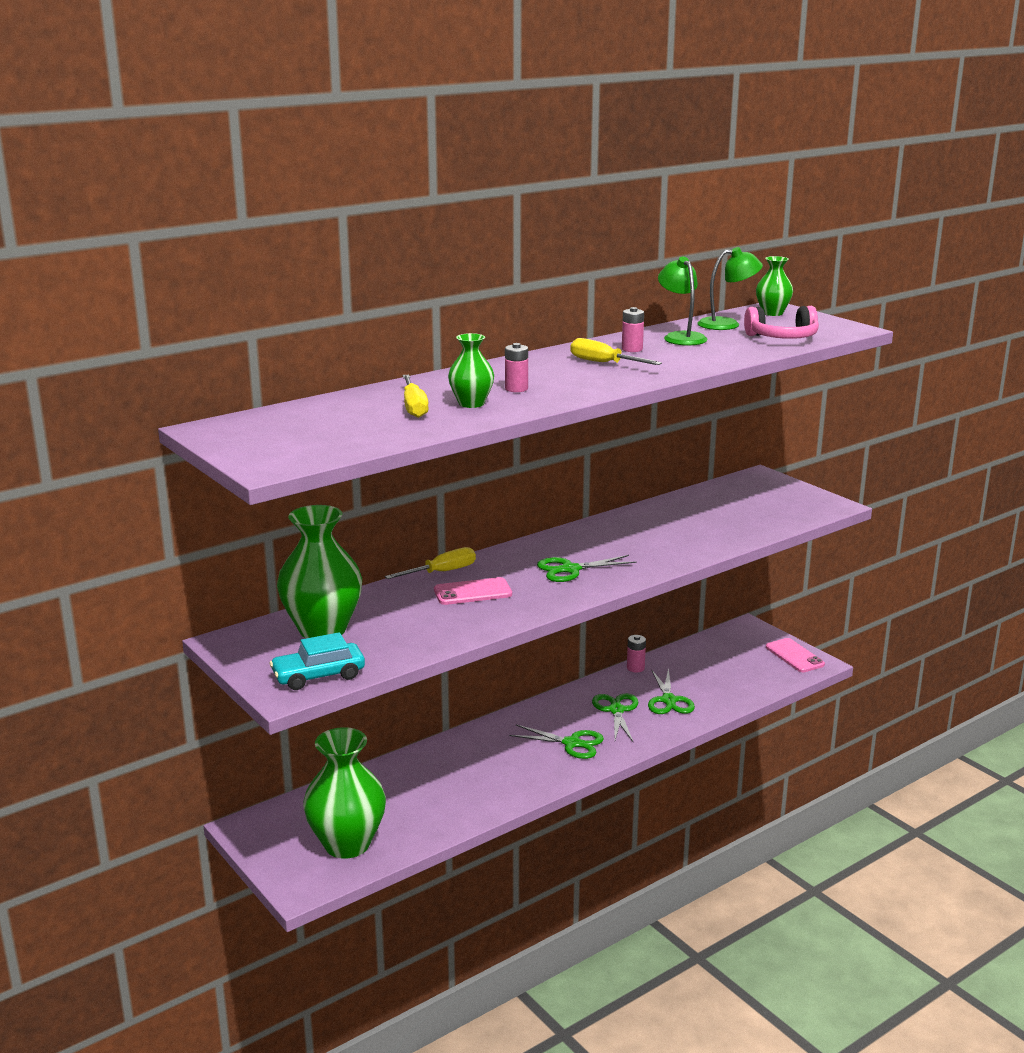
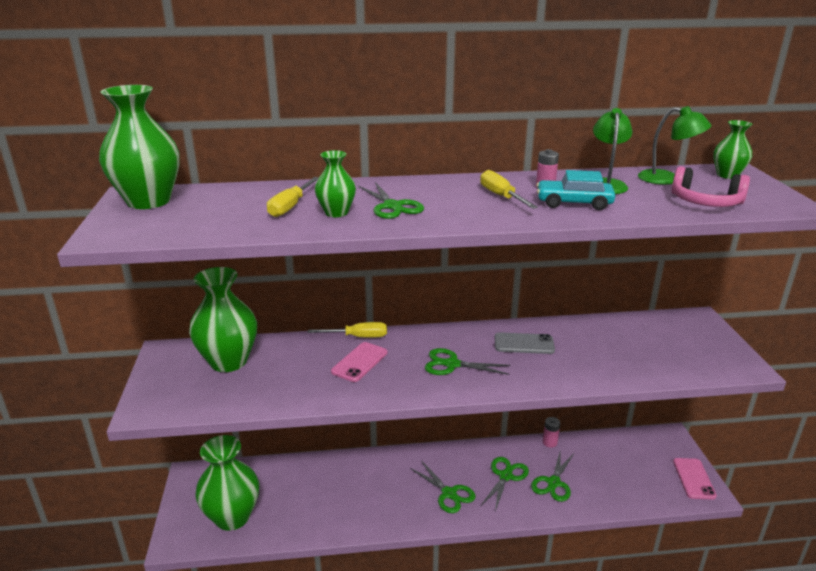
camera: 30 degrees right, 5 degrees up
(244, 431) = (148, 201): none -> green vase
(318, 676) = (180, 402): turquoise car -> turquoise car (574, 203)
(472, 592) = (359, 362): pink phone -> pink phone turned 75 degrees counterclockwise
(516, 389) = (392, 206): pink battery -> green scissors
(621, 536) = (524, 344): none -> grey phone

